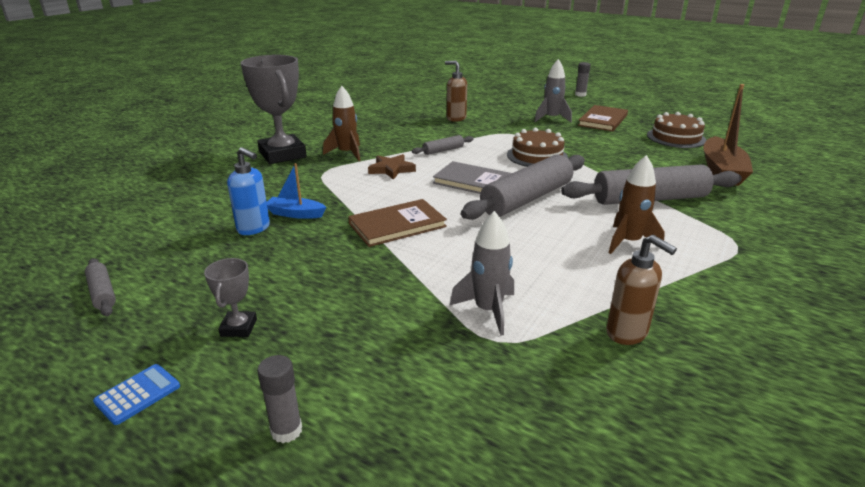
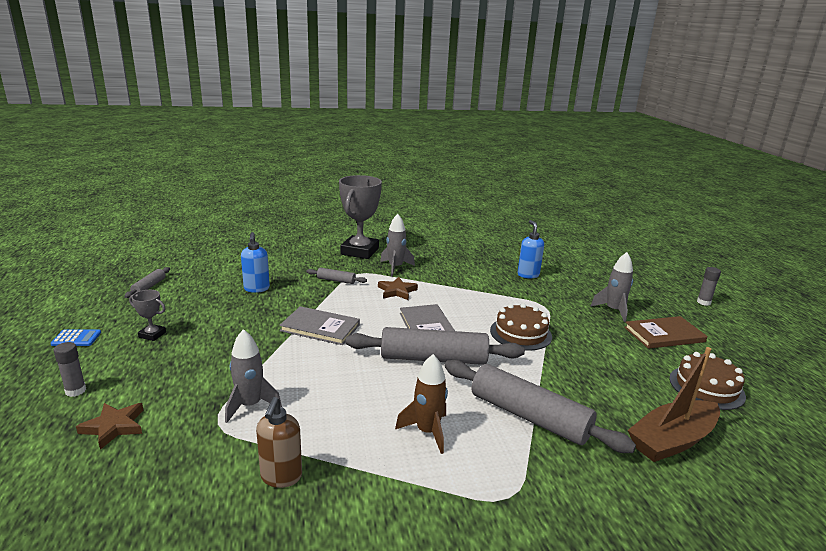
camera: 45 degrees right, 5 degrees down
(239, 327) = (152, 335): grey trophy -> grey trophy turned 60 degrees clockwise
(295, 214) = (289, 291): blue boat -> none
(347, 153) = (395, 267): brown rocket -> grey rocket
(397, 225) = (320, 328): brown book -> grey book
(418, 418) = (114, 427): none -> brown star
(443, 150) = (460, 294): grey rolling pin -> grey rolling pin (336, 280)
(456, 118) = (528, 275): brown soap dispenser -> blue soap dispenser

